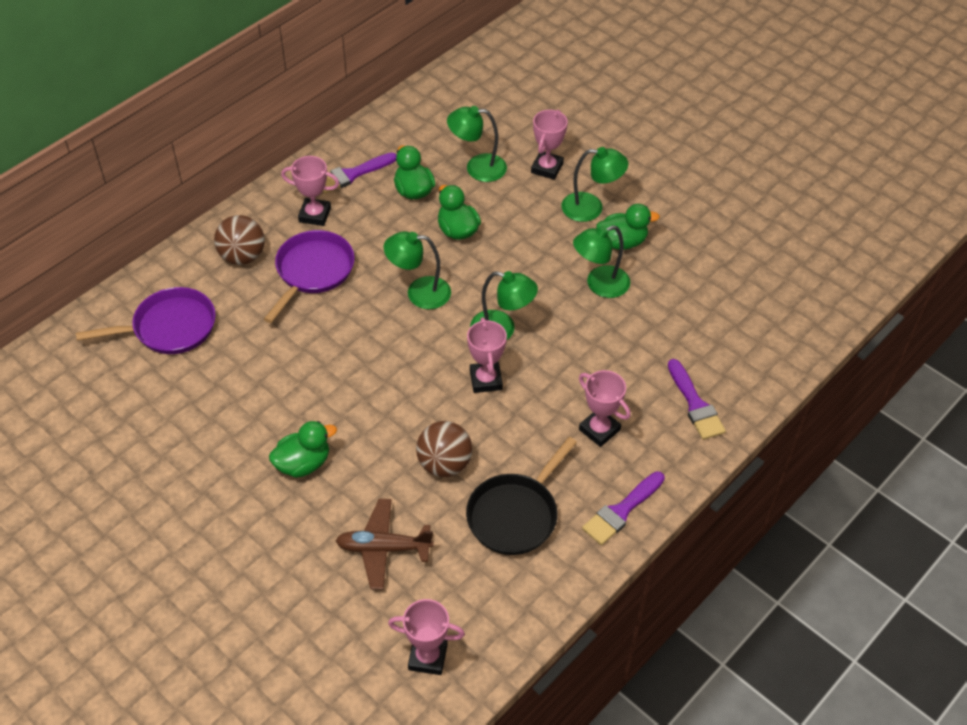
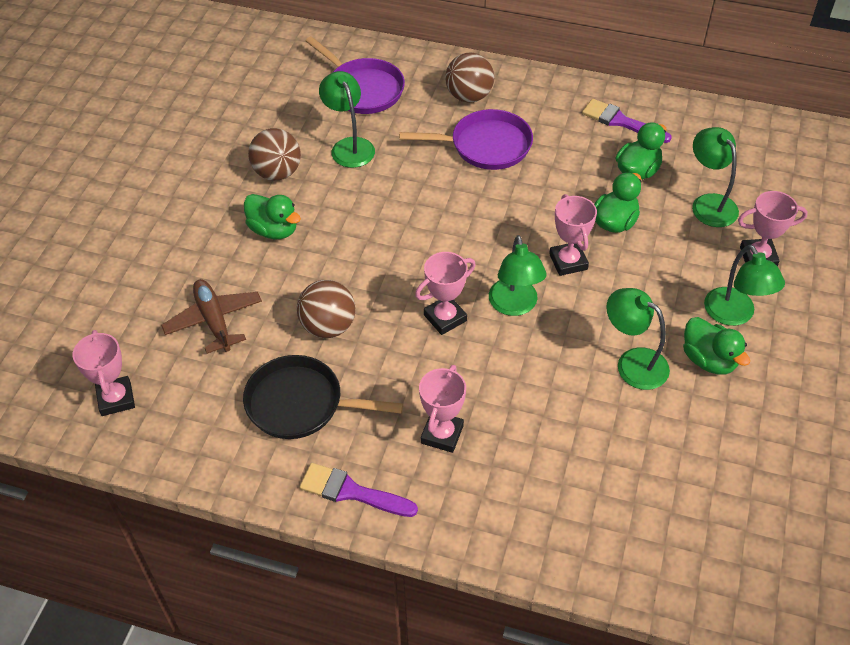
camera: 65 degrees right, 0 degrees up
(231, 435) = (277, 173): none -> brown ball
(315, 215) = (552, 119): pink trophy -> pink trophy (568, 262)
(419, 292) = (515, 226): green lamp -> green lamp (349, 146)
(695, 404) = (530, 511): purple brush -> none

